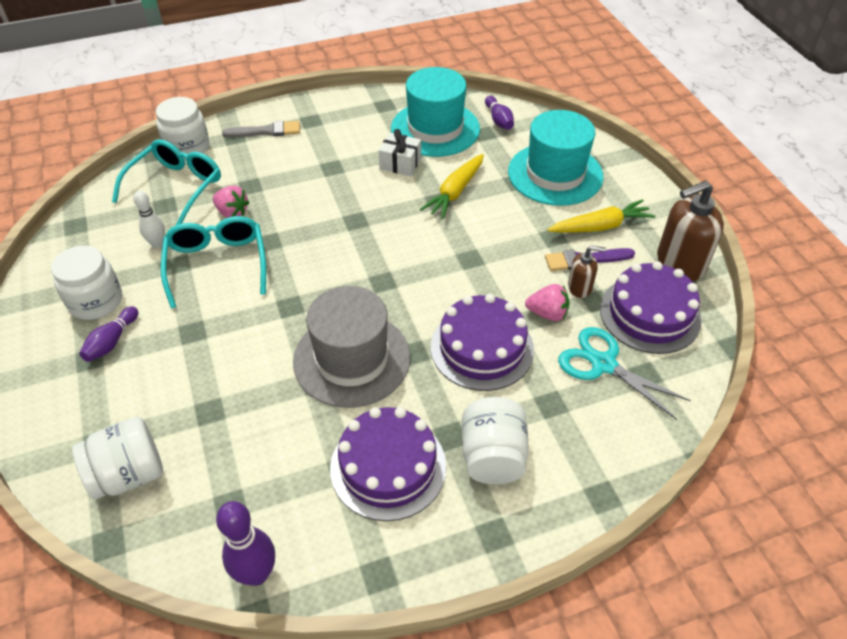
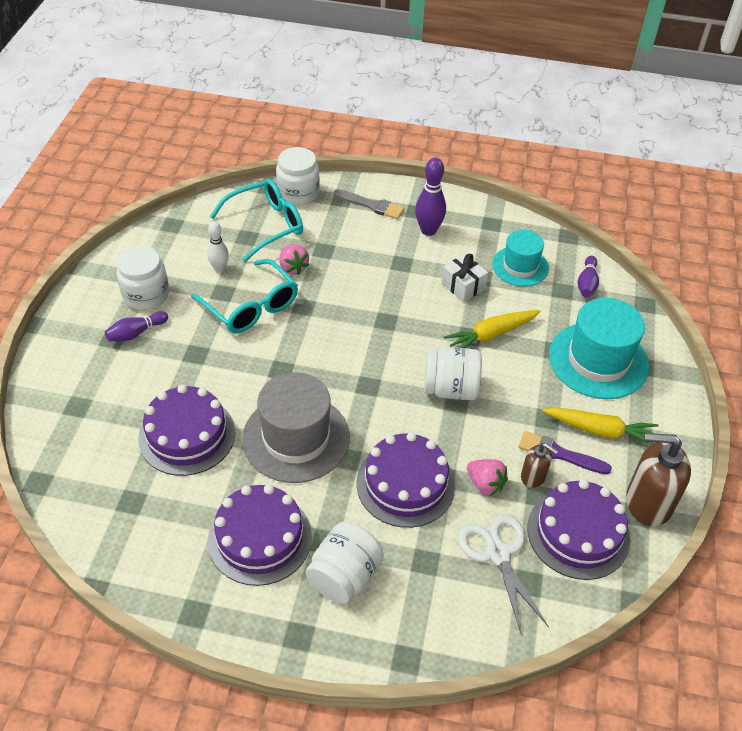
camera: 30 degrees right, 0 degrees up
(129, 474) = (82, 440): white jar -> white jar (450, 389)
(217, 264) = (251, 307): turquoise glasses -> turquoise glasses turned 120 degrees clockwise
(241, 411) = (187, 435): none -> purple cake
(256, 573) = (114, 561): purple bowling pin -> purple bowling pin (428, 230)
(435, 129) = (520, 266): turquoise hat -> turquoise hat, size x0.62
(603, 364) = (498, 553): turquoise scissors -> white scissors

